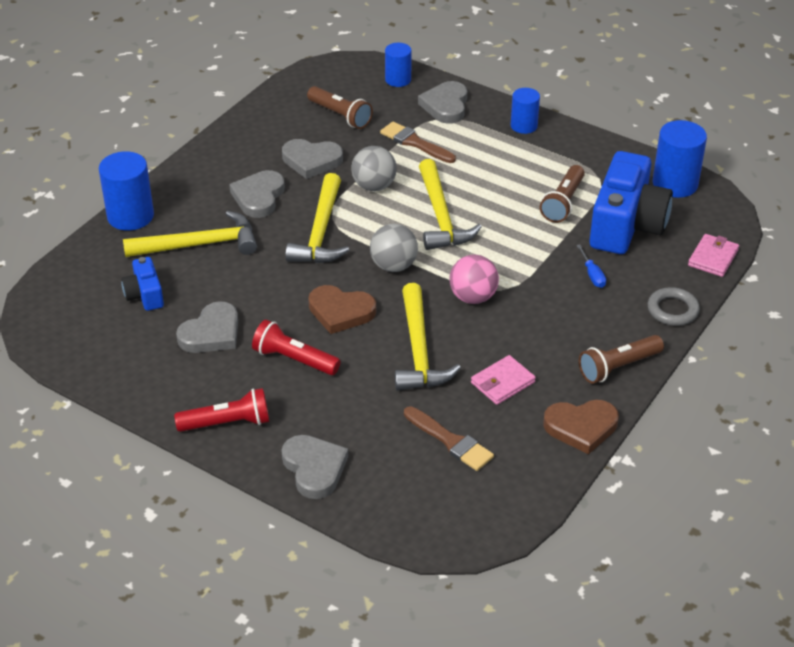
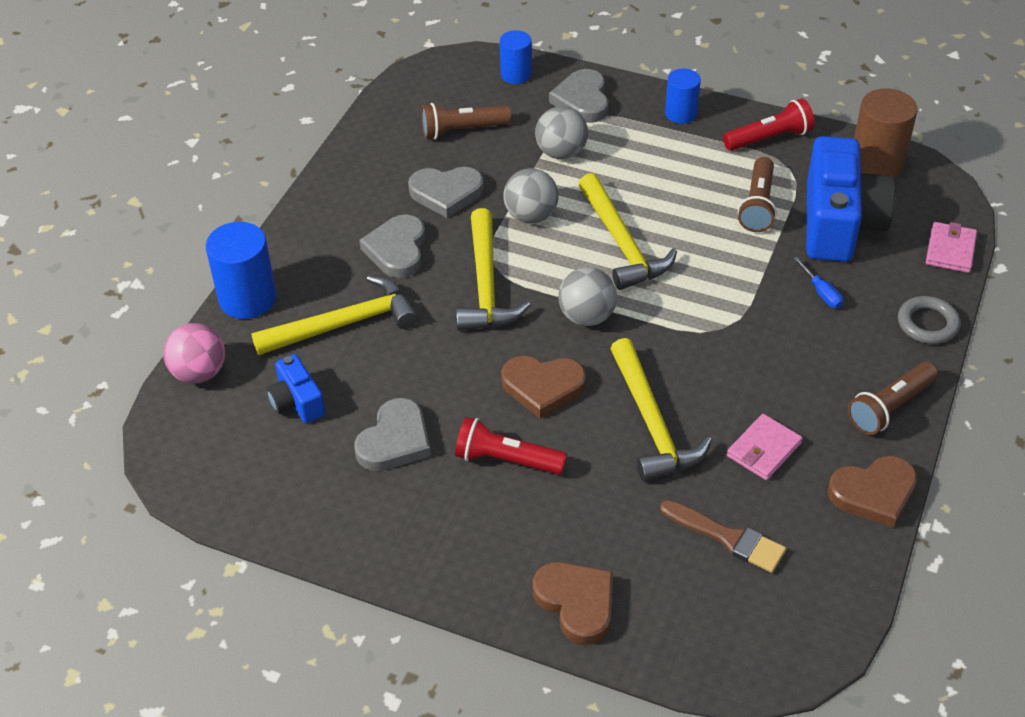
camera: 10 degrees left, 5 degrees up
(227, 423) = (452, 560): red flashlight -> red flashlight (769, 138)
(314, 468) = (576, 603): grey heart -> brown heart
(340, 116) = (462, 130): brown flashlight -> brown flashlight turned 135 degrees clockwise
(414, 143) = (561, 153): brown brush -> grey ball
(473, 297) = (693, 343): pink ball -> pink ball (199, 373)
(675, 184) = (876, 163): blue cylinder -> brown cylinder

